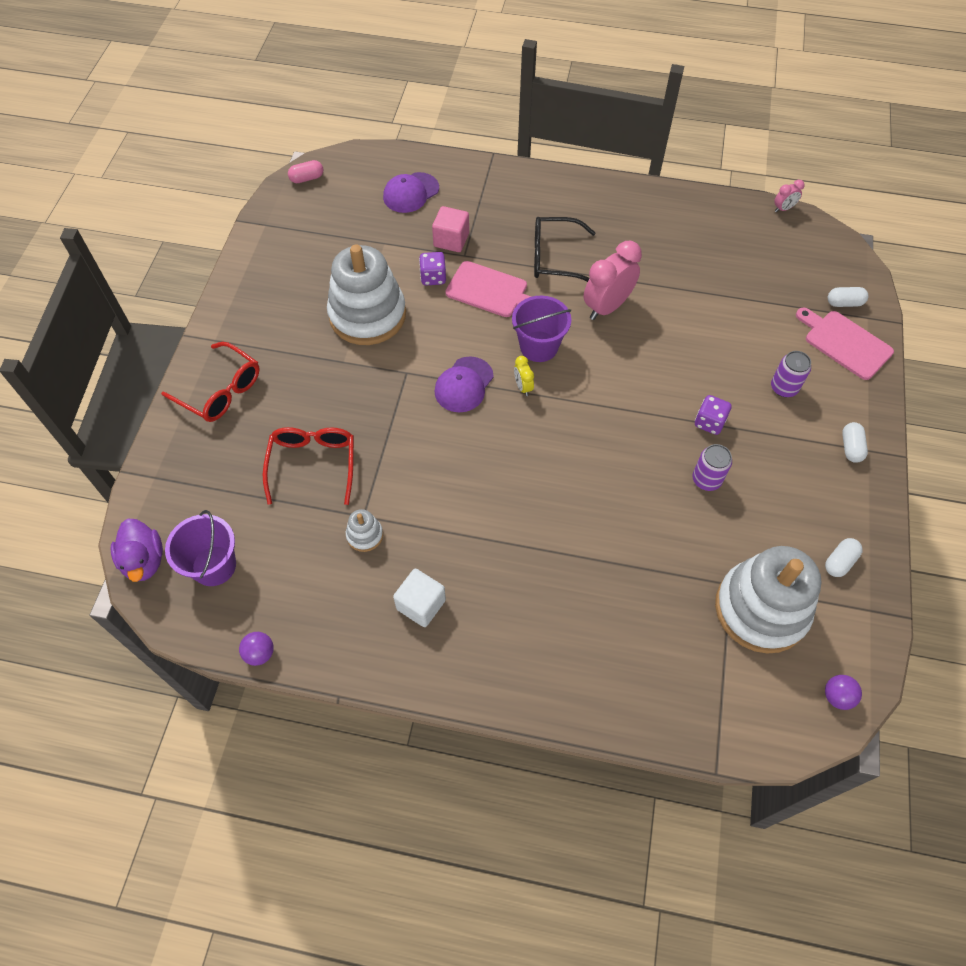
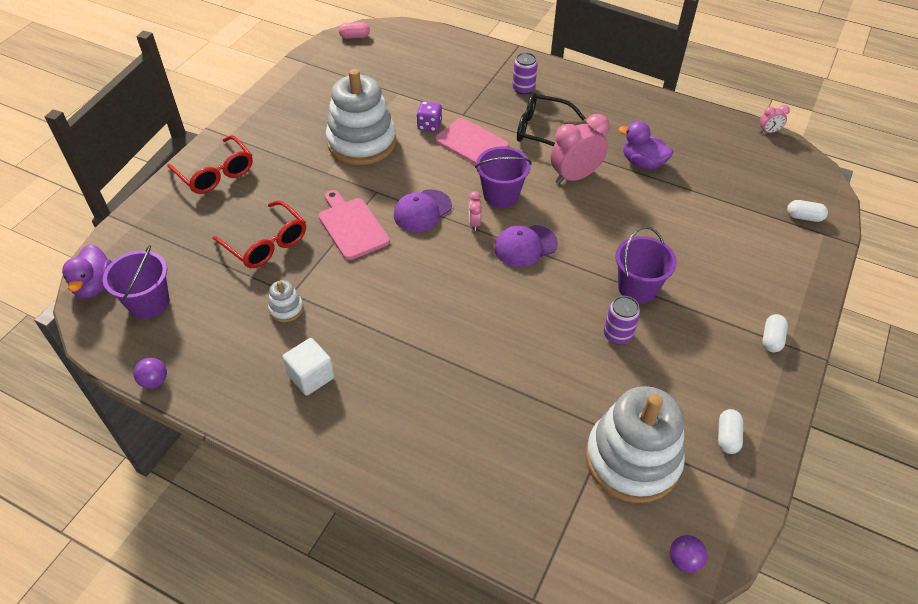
camera: 15 degrees right, 10 degrees down
(313, 464) = (266, 244): red glasses -> red glasses turned 120 degrees clockwise
(411, 193) = (436, 61): purple cap -> purple cap (525, 246)
(451, 240) = (456, 101): pink cube -> none
(523, 387) = (474, 223): yellow clock -> pink clock
(670, 274) = (642, 163): none -> purple duck
(709, 422) = (637, 288): purple dice -> purple bucket
(784, 387) = (720, 274): purple can -> purple can (523, 89)
(839, 562) = (727, 437): white capsule -> white capsule turned 45 degrees counterclockwise
(845, 343) = (794, 250): pink cutting board -> pink cutting board (352, 226)

